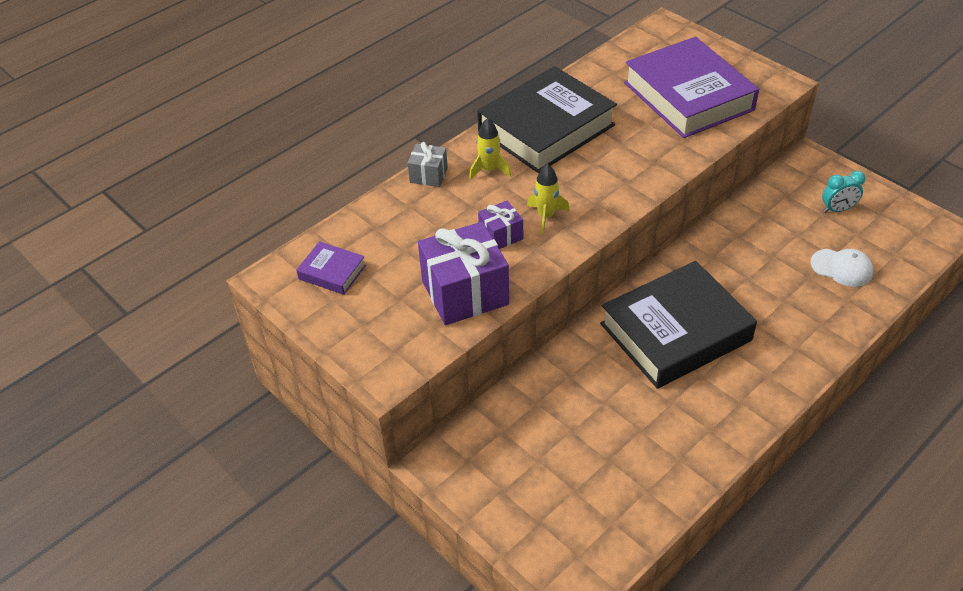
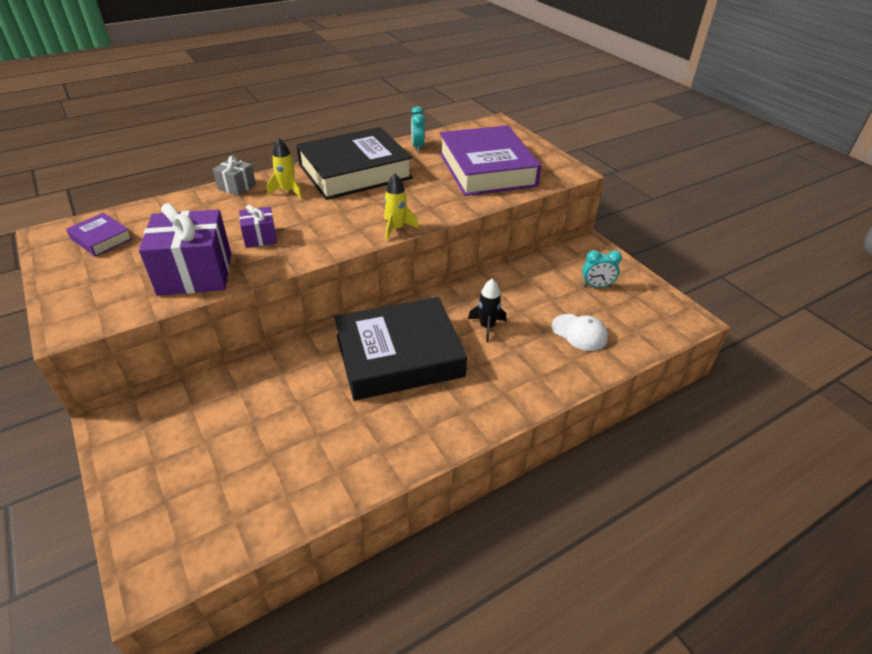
camera: 10 degrees right, 5 degrees down
(546, 216) = (309, 230): yellow rocket -> yellow rocket (396, 229)
(595, 78) = (418, 147): none -> turquoise clock
(747, 281) = (487, 326): none -> black rocket

